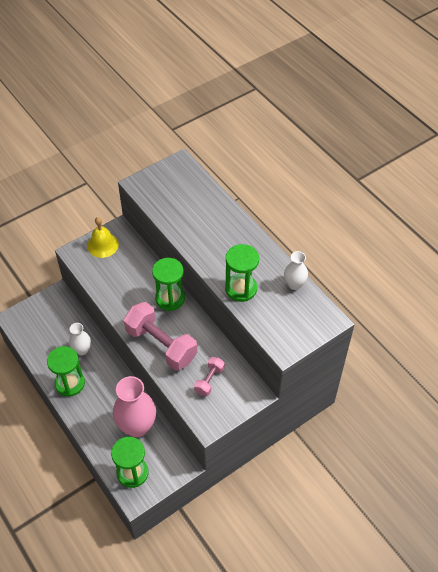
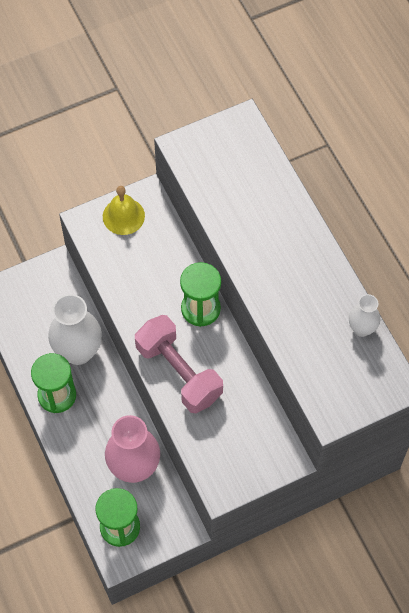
camera: 10 degrees right, 10 degrees up
(82, 350) = (78, 351): white vase -> white vase, size x1.85
(209, 380) = (233, 432): pink dumbbell -> none
(241, 289) = (291, 324): green hourglass -> none

